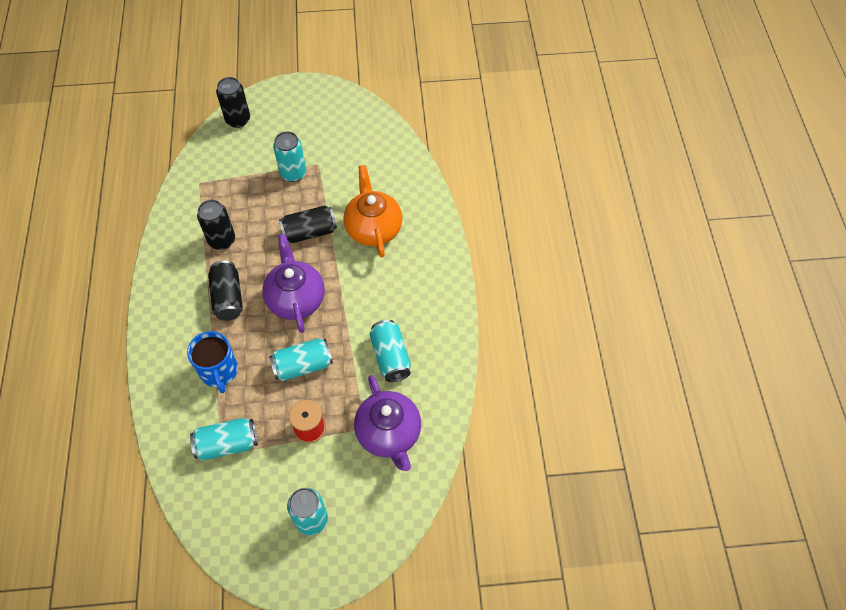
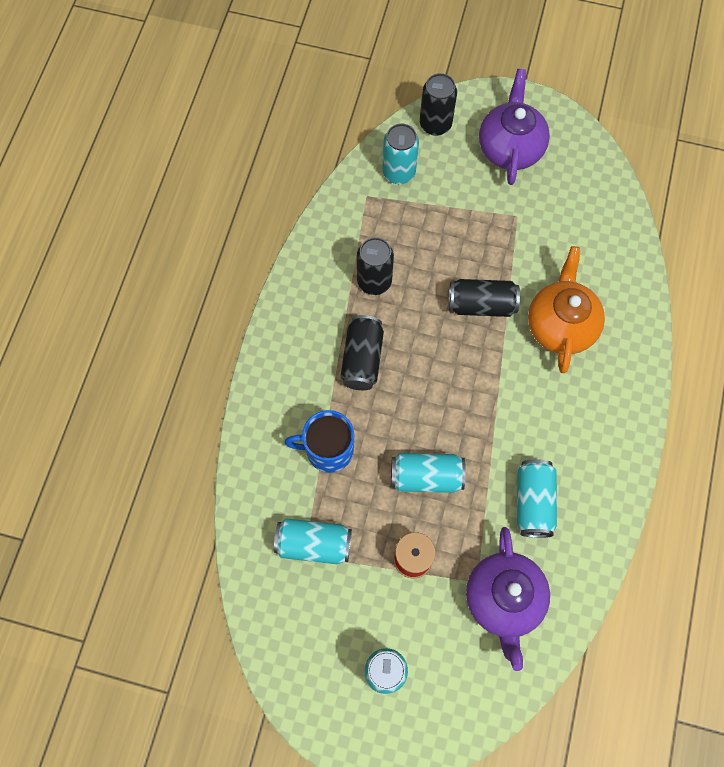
camera: 20 degrees right, 10 degrees up
(219, 371) = (328, 450): blue mug -> blue mug turned 90 degrees clockwise
(293, 173) = (483, 219): turquoise can -> turquoise can (399, 172)
(296, 298) = (441, 387): purple teapot -> purple teapot (510, 148)

